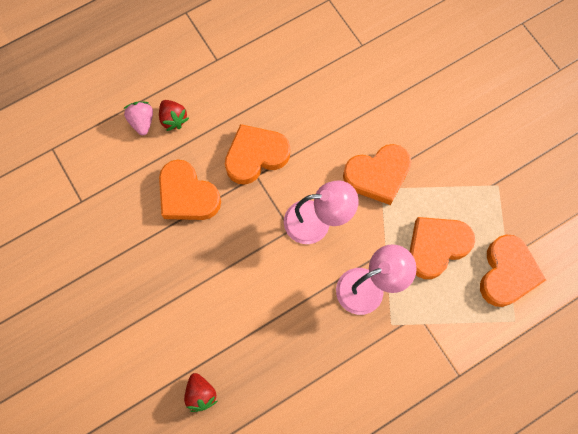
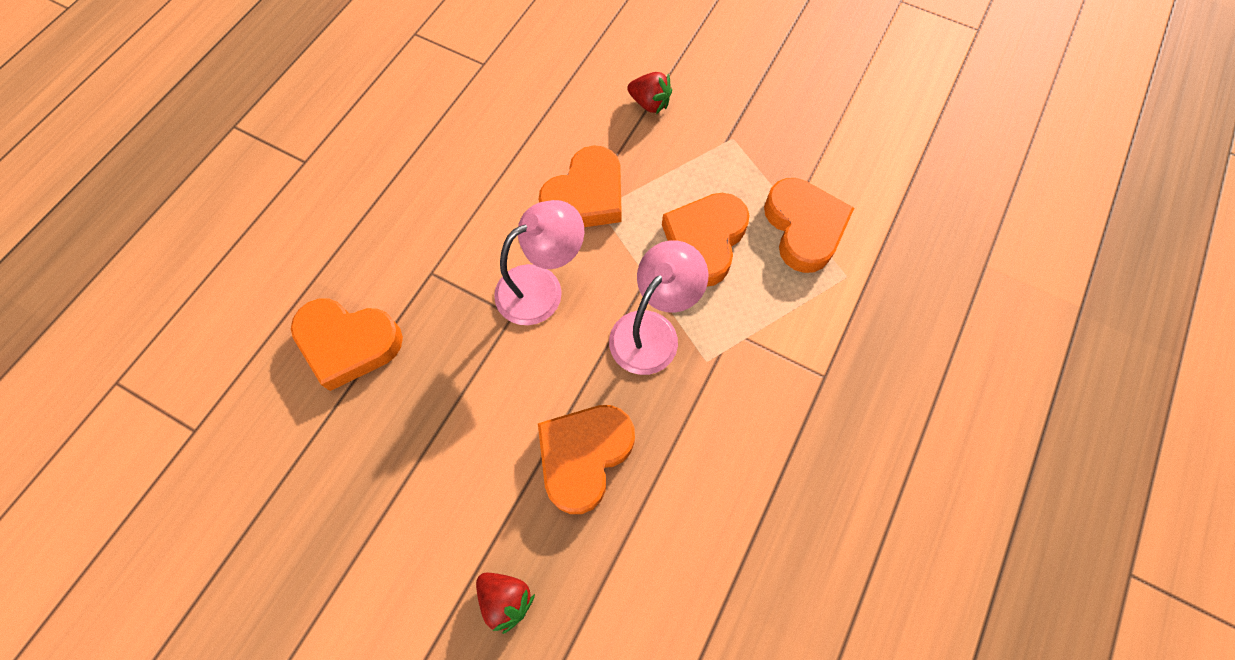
camera: 30 degrees left, 5 degrees down
(142, 122) = (236, 283): pink strawberry -> none
(173, 119) = (280, 259): red strawberry -> red strawberry (649, 103)
(255, 156) = (417, 249): orange heart -> orange heart (584, 456)

